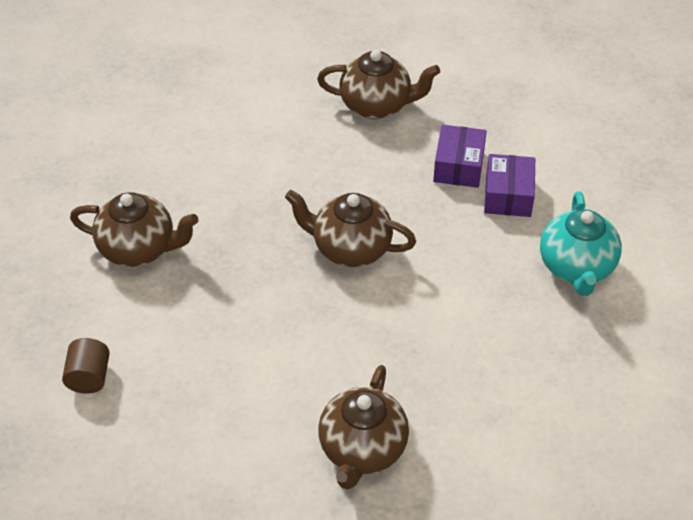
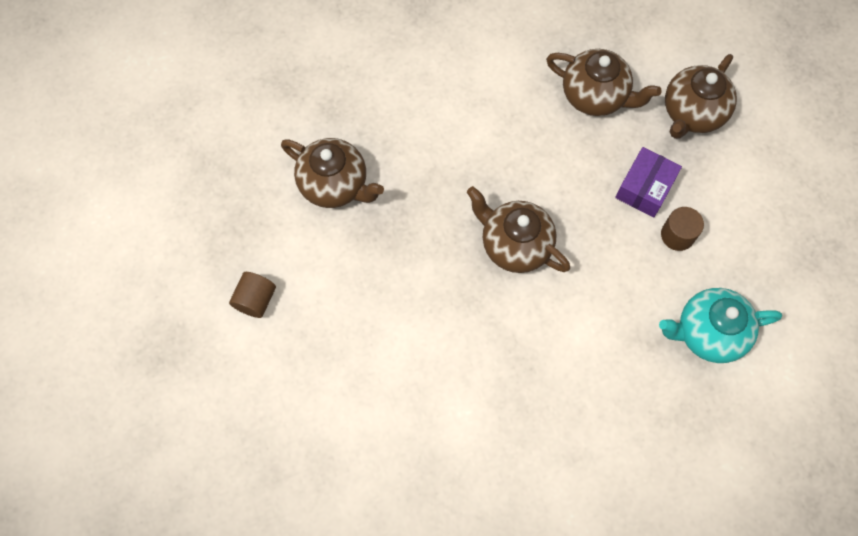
camera: 20 degrees right, 20 degrees up
(362, 449) = (452, 448): brown teapot -> brown teapot (692, 113)
(508, 195) = (677, 235): purple box -> brown cylinder
(576, 267) = (708, 333): turquoise teapot -> turquoise teapot turned 60 degrees clockwise

